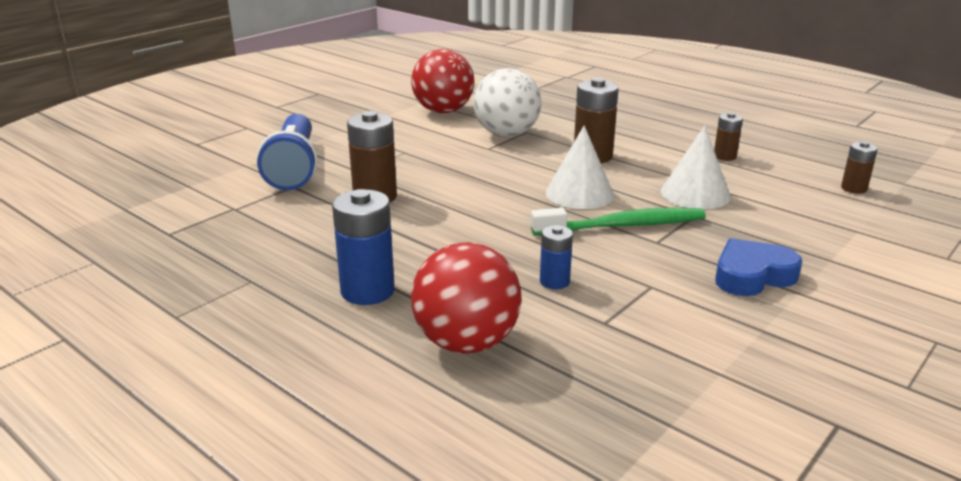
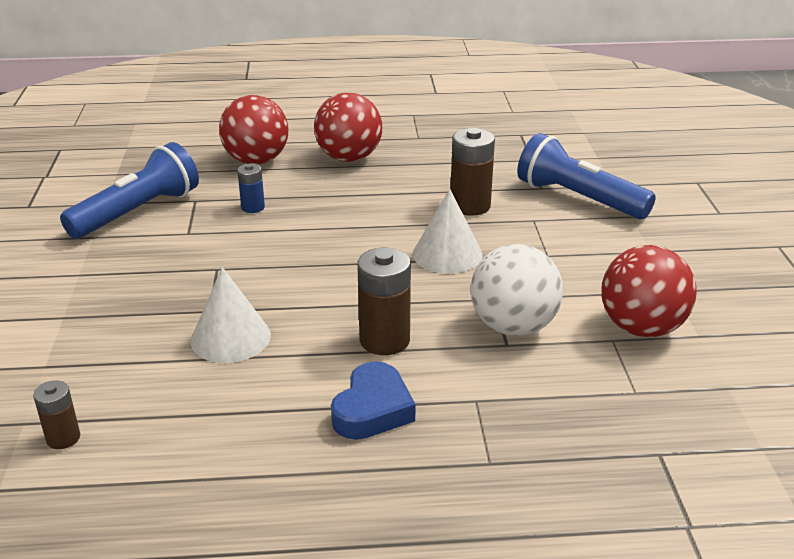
camera: 135 degrees right, 5 degrees up
(367, 291) = (349, 158): blue battery -> red ball
(579, 193) = (331, 284): white cone -> white cone (447, 254)
(622, 226) = (257, 269): green toothbrush -> none
(687, 337) = (137, 212): none -> blue flashlight
(724, 156) = (248, 421): brown battery -> none
(752, 276) = (121, 271): blue heart -> blue heart (372, 409)

